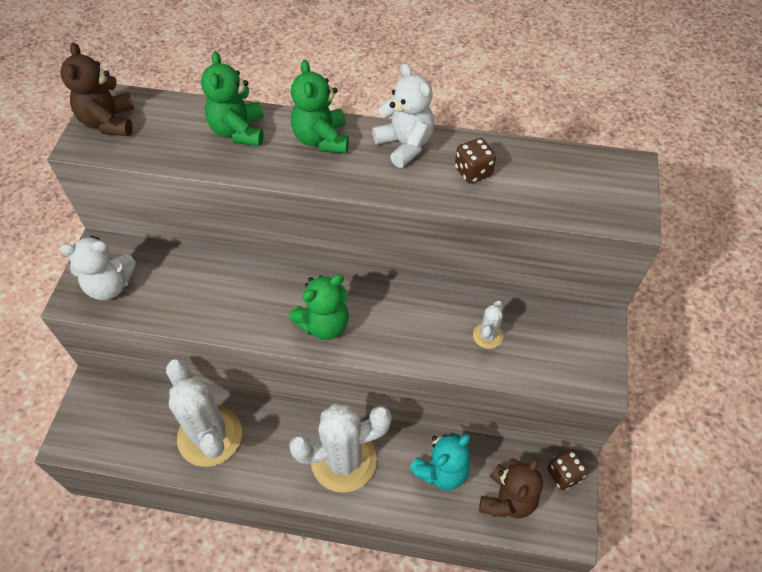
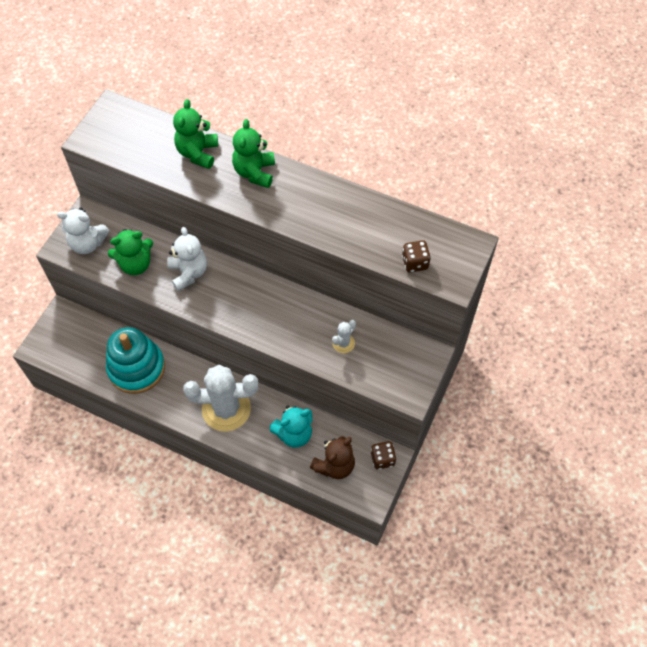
camera: 15 degrees right, 5 degrees up
(109, 122) = (109, 126): brown teddy bear -> none
(210, 436) = (136, 368): white cactus -> turquoise stacking toy
(324, 324) = (229, 307): green teddy bear -> green teddy bear (135, 264)
(405, 145) = (313, 190): white teddy bear -> white teddy bear (188, 273)
(473, 172) = (354, 222): brown dice -> brown dice (415, 263)

